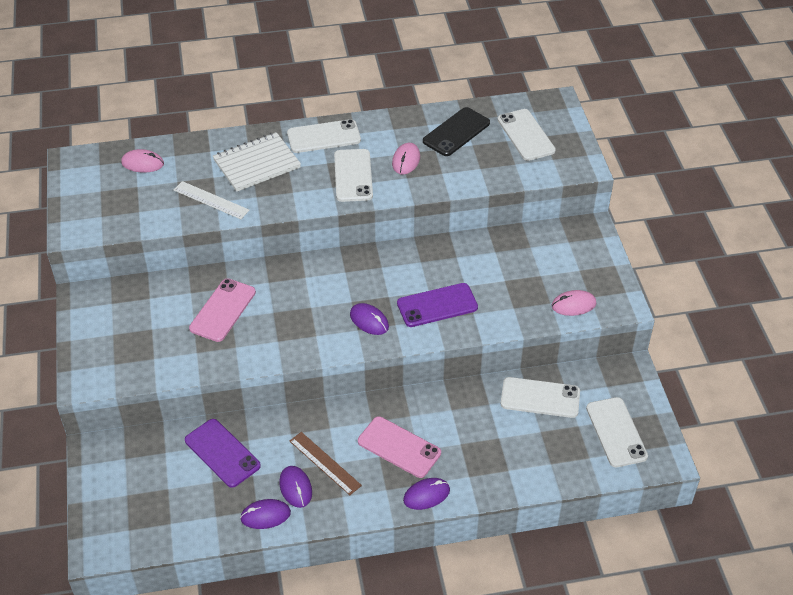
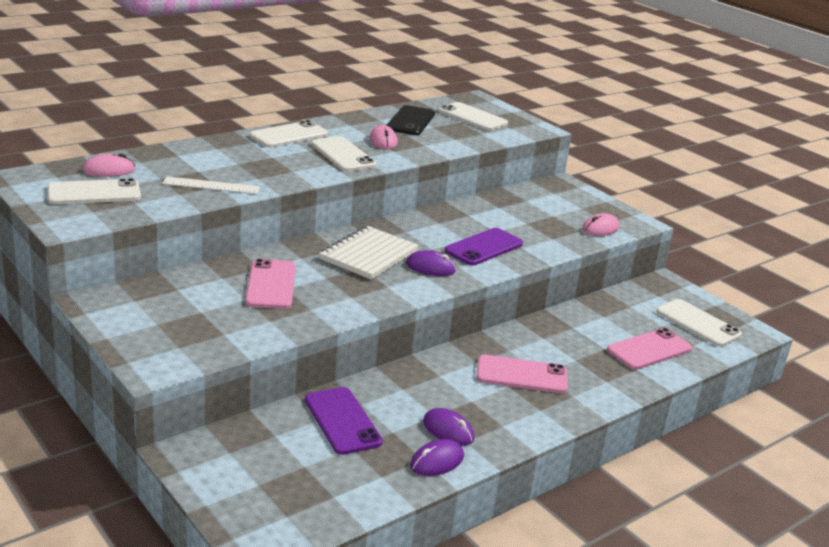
camera: 30 degrees left, 20 degrees down
(222, 453) = (342, 421): purple phone -> purple phone turned 45 degrees clockwise
(257, 164) = (237, 158): white notebook -> white notebook (369, 255)
(325, 463) = (460, 403): brown ruler -> none
(426, 495) = (583, 404): purple mouse -> none
(539, 451) = (649, 349): none -> pink phone
(540, 398) = (612, 314): white phone -> white phone (94, 193)

